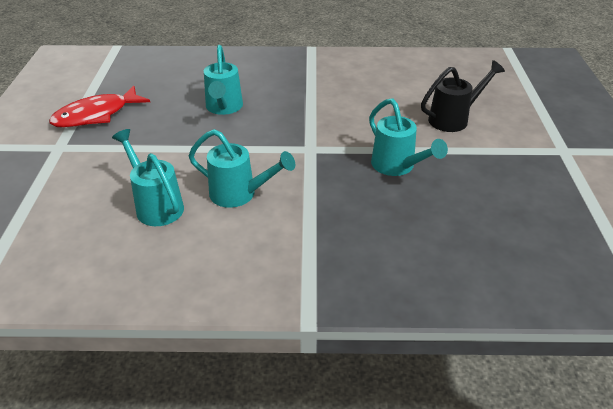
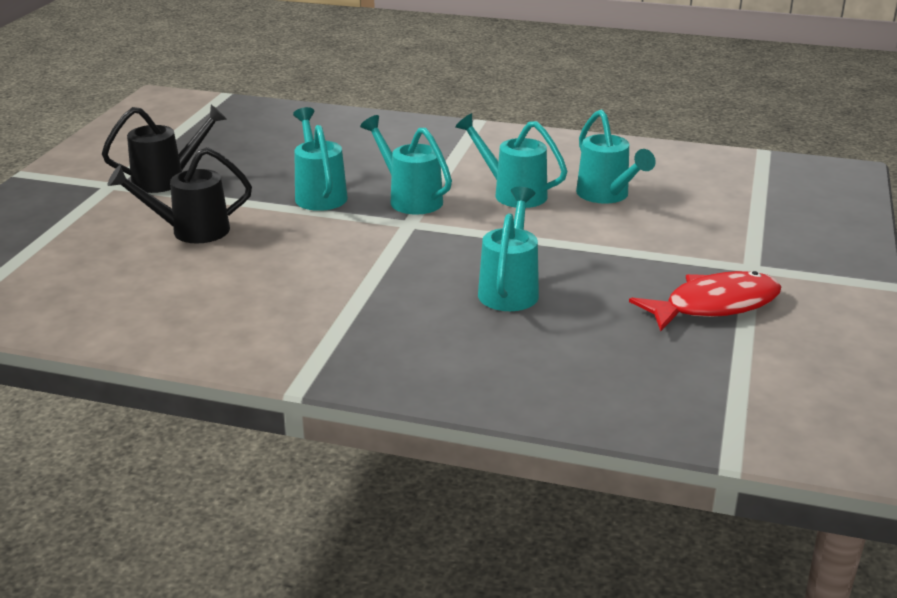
camera: 165 degrees left, 10 degrees down
(322, 173) = (410, 199): none -> turquoise watering can
(530, 163) = (167, 180): none -> black watering can

